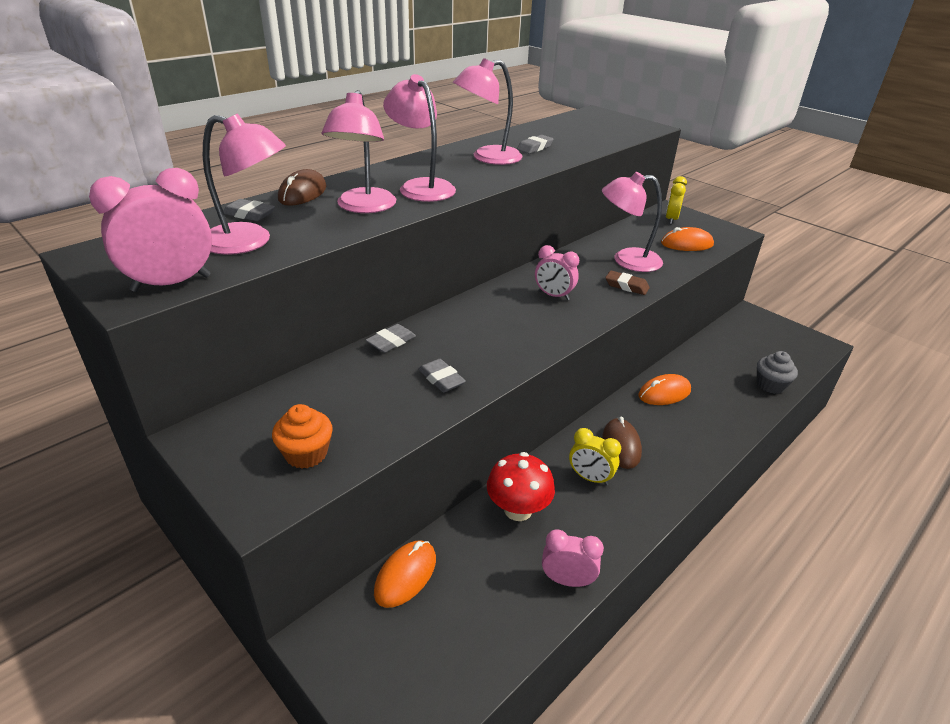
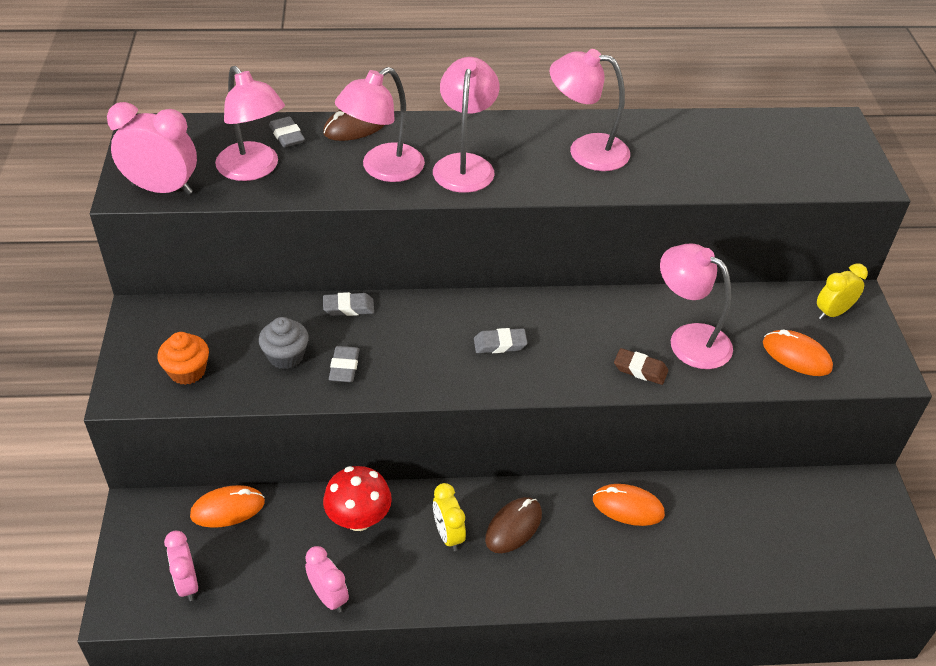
camera: 40 degrees right, 10 degrees up
(534, 148) = (661, 156): grey eraser -> grey eraser (500, 344)
(553, 296) = (549, 339): pink clock -> pink clock (187, 583)
(626, 286) = (640, 369): brown eraser -> brown eraser turned 45 degrees counterclockwise
(770, 385) = (762, 575): grey cupcake -> grey cupcake (286, 356)

